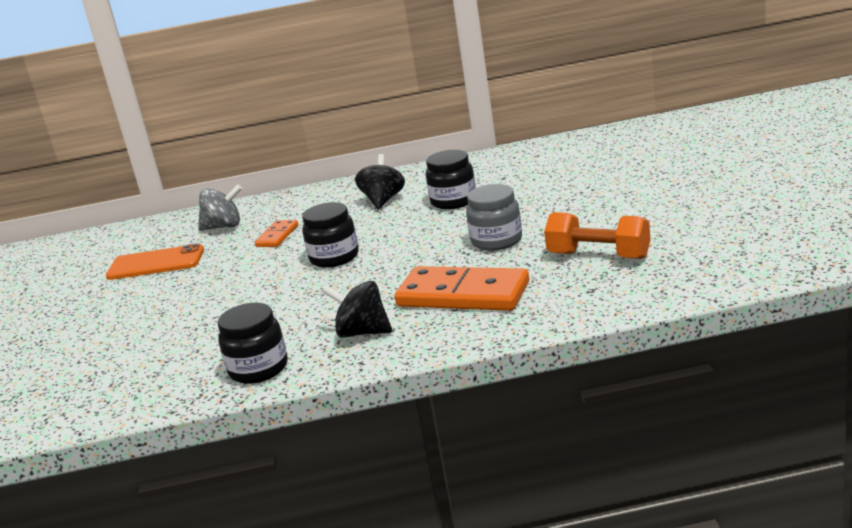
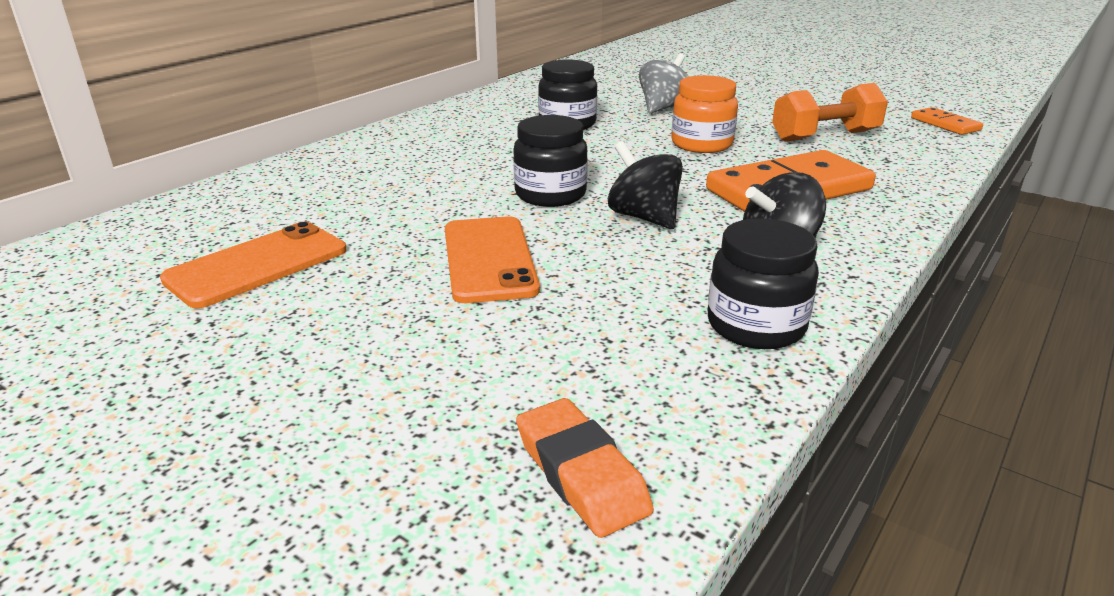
camera: 50 degrees left, 5 degrees up
(88, 398) = (581, 474): none -> orange eraser
(224, 226) = (287, 200): grey spinning top -> grey spinning top (663, 108)
(234, 291) = (489, 259): none -> orange phone
(277, 236) = (408, 192): orange domino -> orange domino (945, 124)
(383, 200) = (477, 137): black spinning top -> black spinning top (643, 217)
(496, 241) = (701, 144): grey jar -> orange jar

